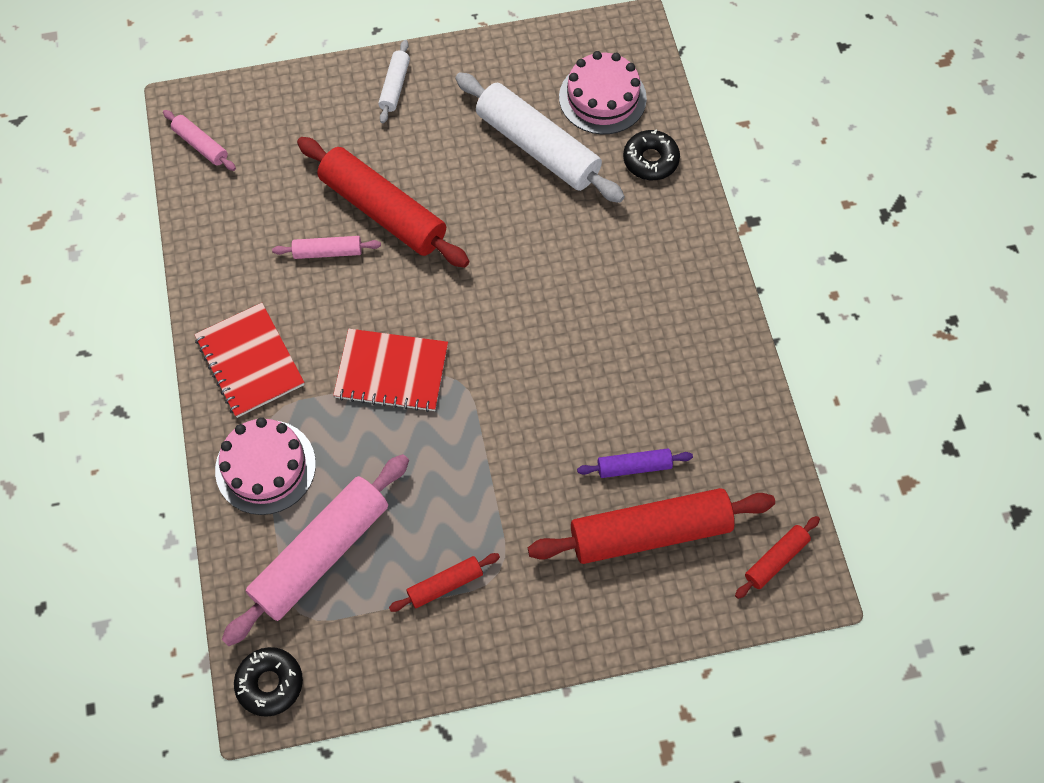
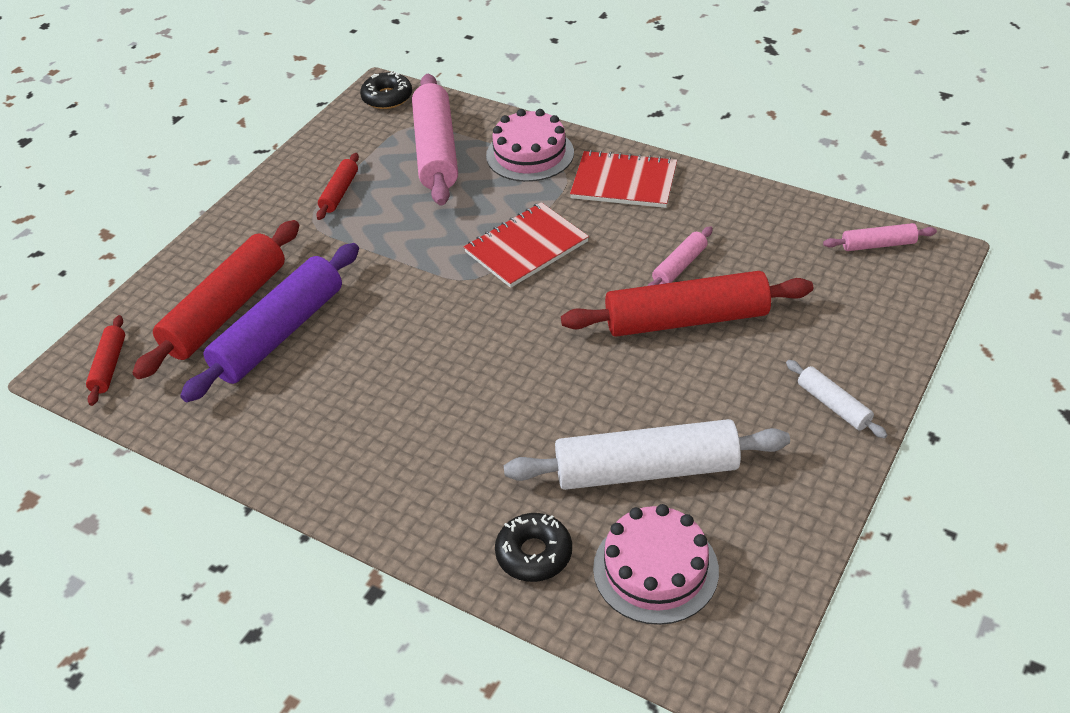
camera: 135 degrees right, 20 degrees down
(634, 466) = (279, 333): purple rolling pin -> purple rolling pin, size x2.10

